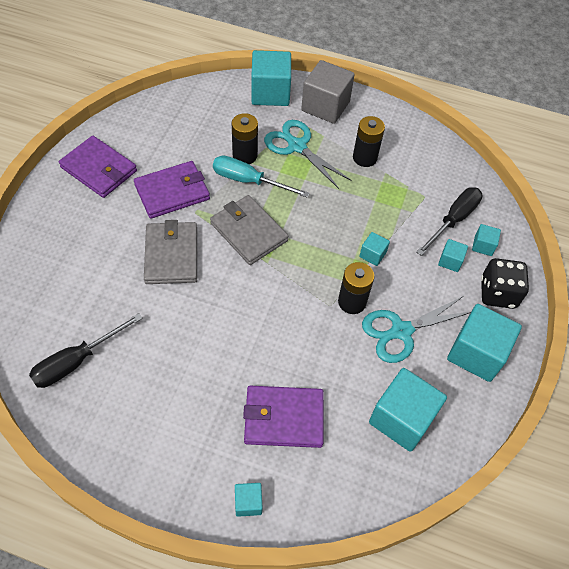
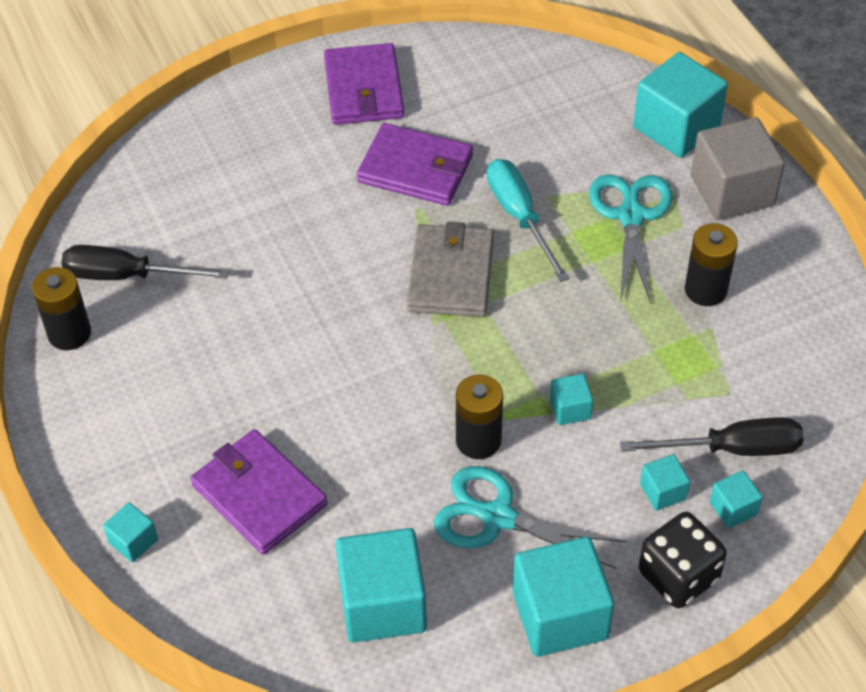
camera: 50 degrees right, 5 degrees down
(171, 255) = (336, 238): grey wallet -> none
(245, 155) = (550, 183): black battery -> black battery (69, 333)

